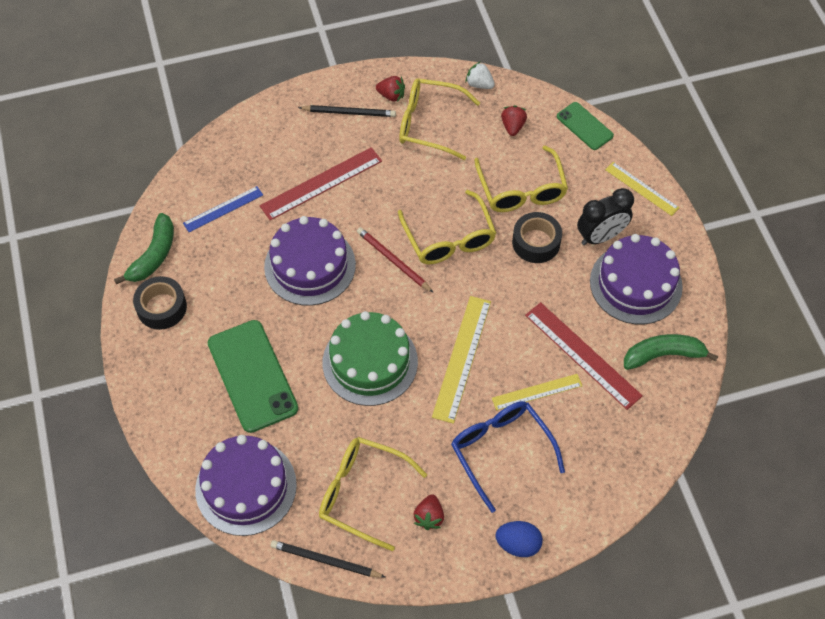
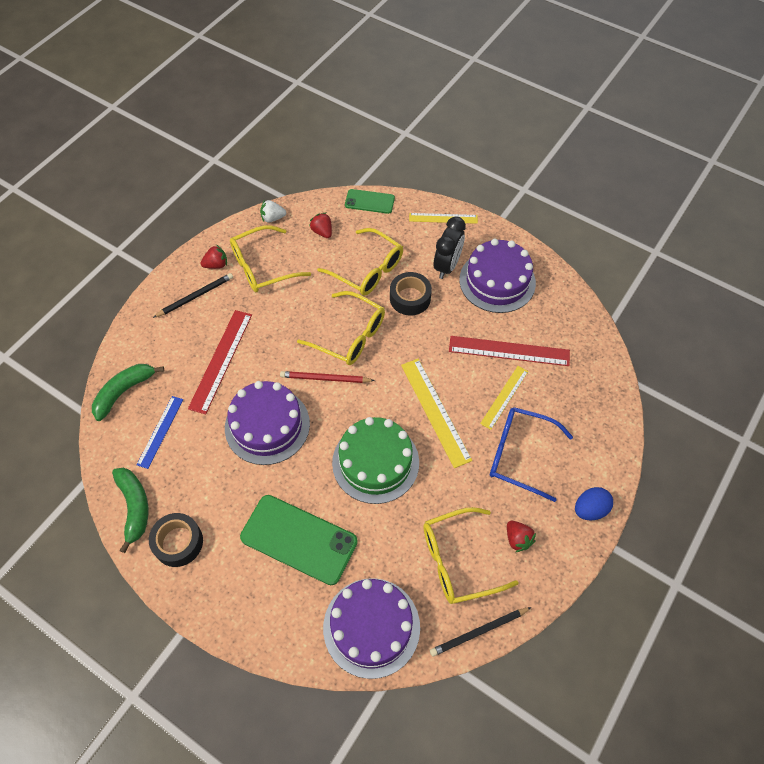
camera: 40 degrees left, 0 degrees up
(663, 355) = (556, 314): green banana -> green banana (124, 392)

